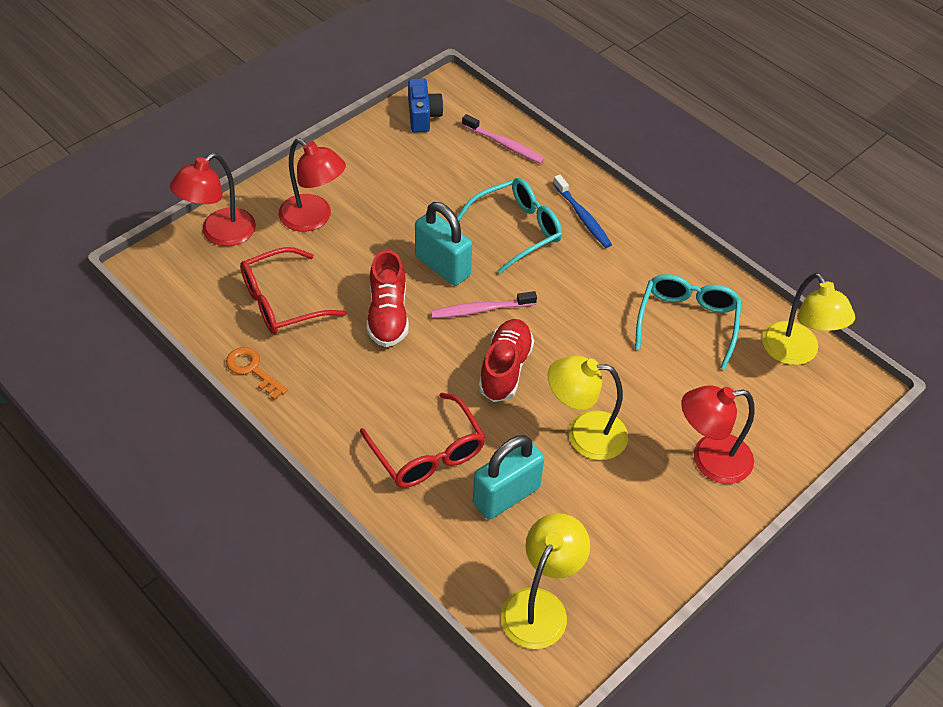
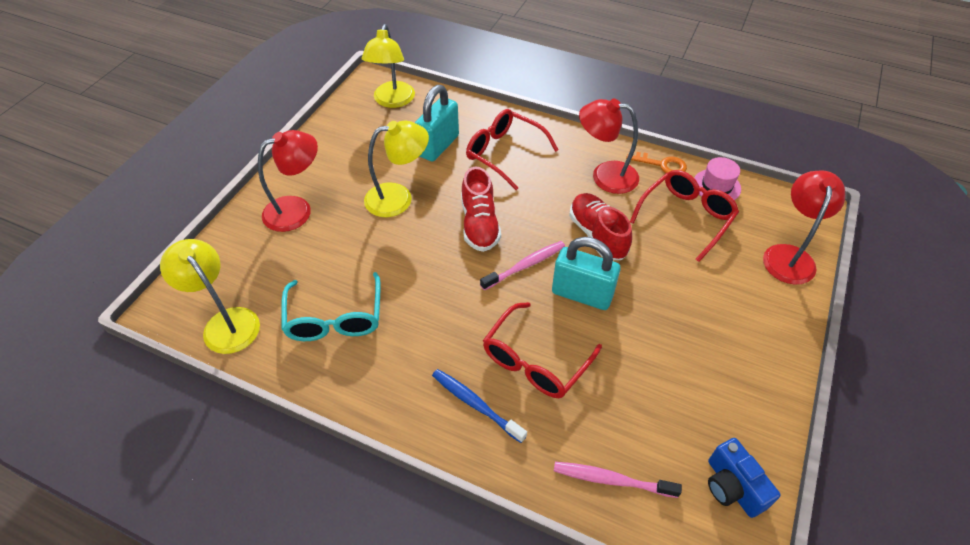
camera: 160 degrees right, 0 degrees up
(217, 323) = (716, 186): none -> pink hat
(313, 218) = (729, 300): red lamp -> red lamp (605, 175)
(517, 229) = (535, 361): turquoise glasses -> red glasses

